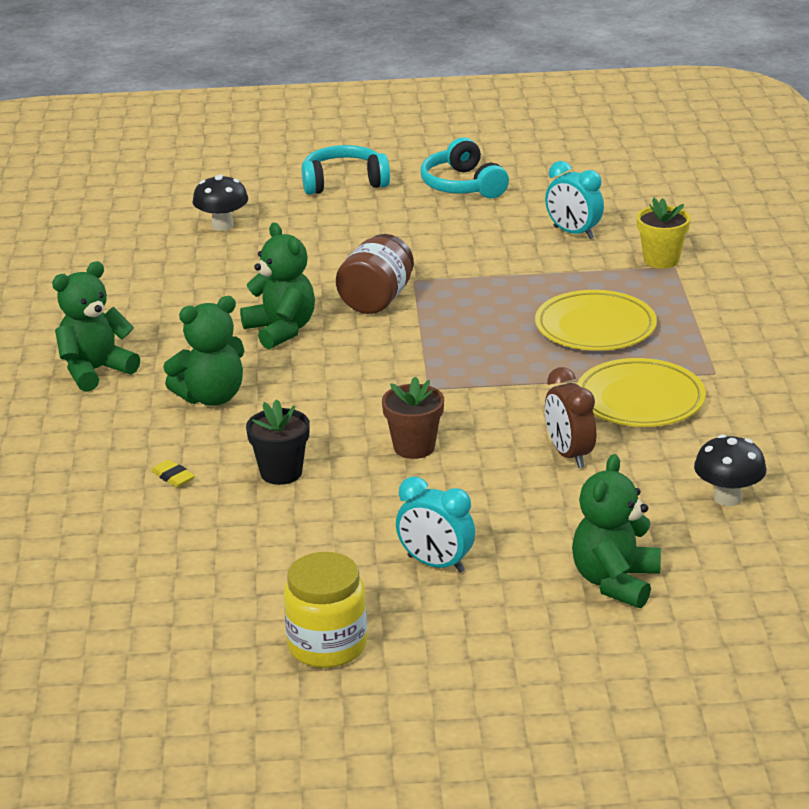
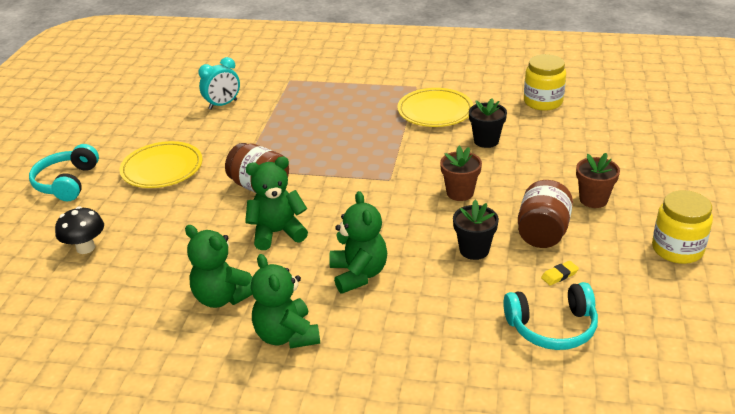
camera: 75 degrees left, 5 degrees up
(173, 477) = (464, 302): yellow eraser -> yellow eraser (559, 275)
(335, 524) = (542, 233): none -> brown jar
(436, 564) = (593, 199): turquoise clock -> brown flower pot
(462, 185) = (120, 135): turquoise headphones -> turquoise headphones (552, 327)
(569, 454) = (486, 141): brown clock -> black flower pot
(595, 327) = (346, 113): yellow plate -> yellow plate (162, 169)
(615, 582) = (617, 144): green teddy bear -> green teddy bear (223, 297)
(661, 260) = (279, 82): yellow flower pot -> none
(728, 498) = (543, 102): black mushroom -> yellow jar

